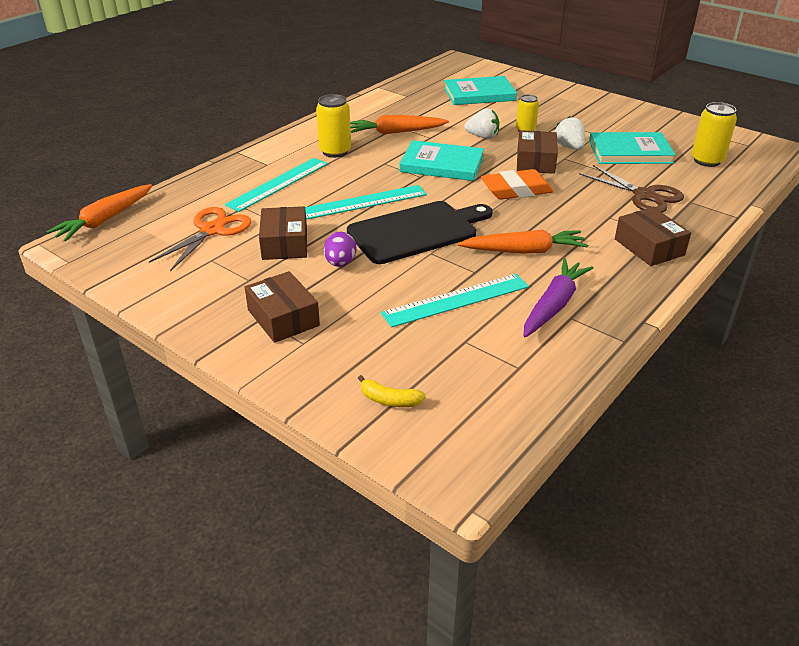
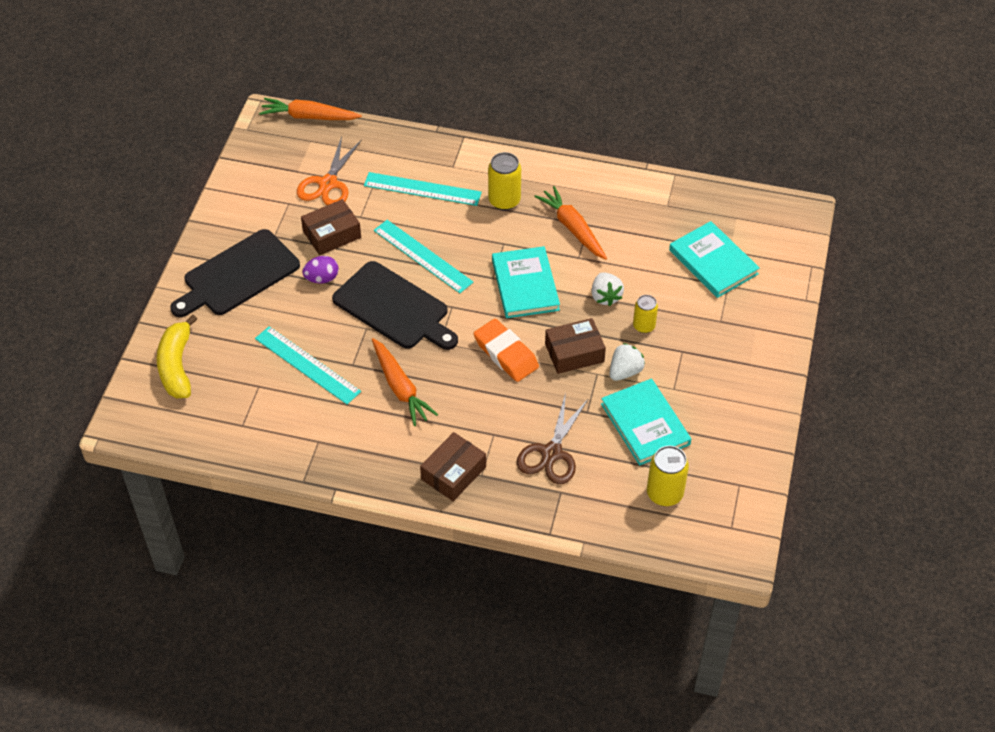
camera: 65 degrees right, 15 degrees up
(212, 230) = (328, 184): orange scissors -> orange scissors turned 105 degrees clockwise
(283, 318) = (238, 275): brown box -> black cutting board
(389, 400) = (177, 366): yellow banana -> yellow banana, size x1.97
(554, 305) = (329, 427): purple carrot -> none

